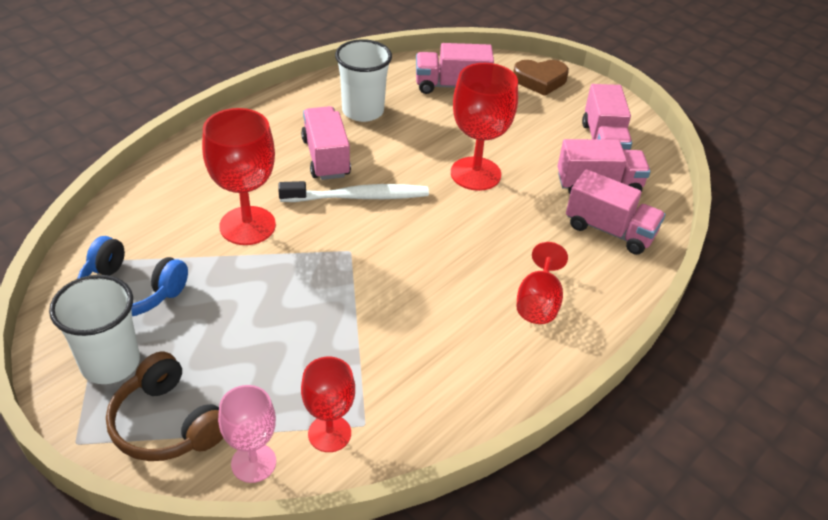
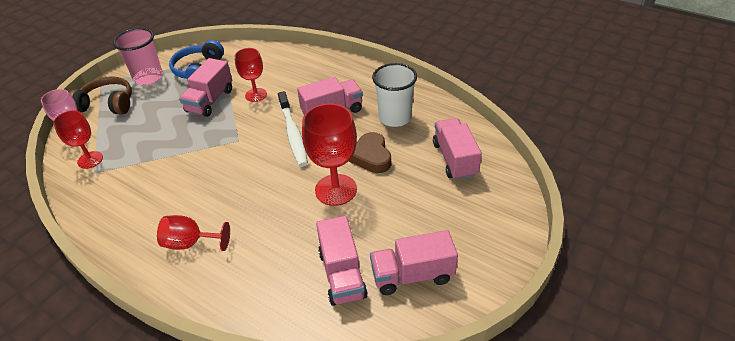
camera: 85 degrees right, 0 degrees up
(110, 363) = (148, 78): white cup -> pink cup
(167, 423) = (107, 104): brown headphones -> brown headphones turned 60 degrees clockwise
(247, 226) = (256, 95): red goblet -> red goblet, size x0.63
(540, 80) = (496, 217): brown heart -> brown heart (371, 156)
(609, 230) = (280, 285): pink truck -> pink truck (210, 101)

